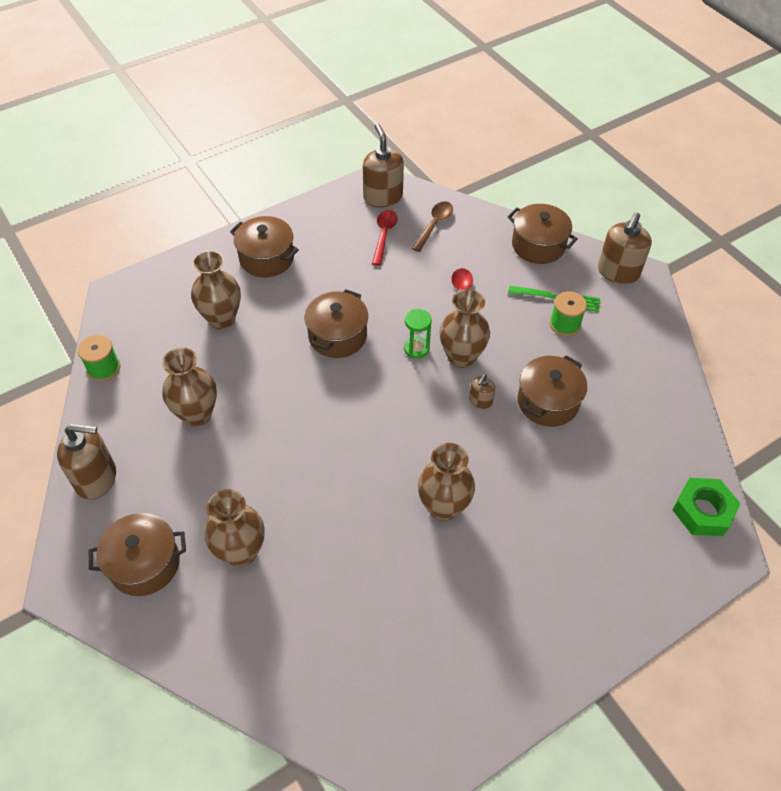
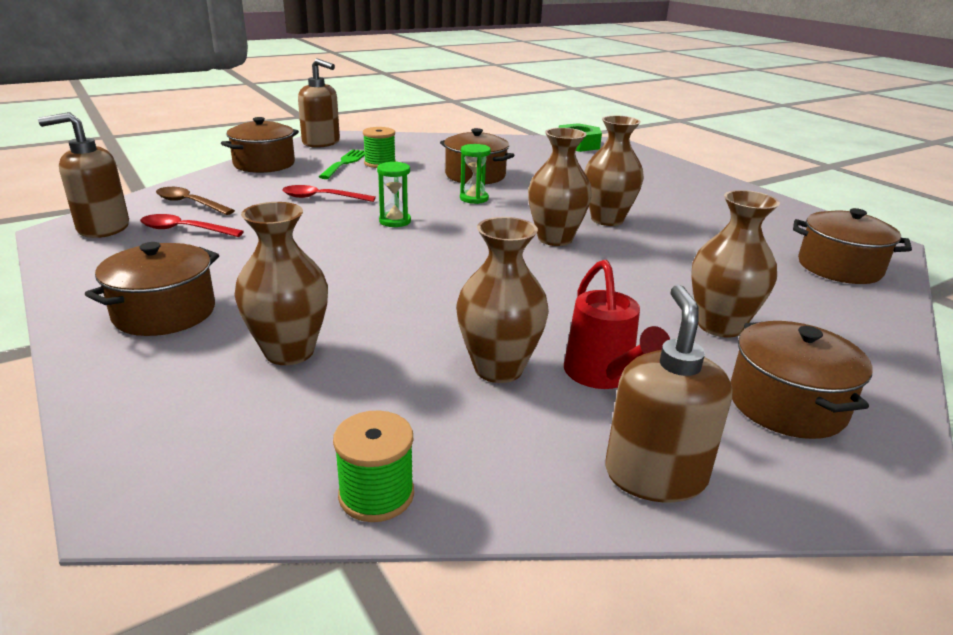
camera: 90 degrees left, 25 degrees down
(185, 467) = (602, 375): none -> red watering can
(337, 336) = (361, 262): brown pot -> brown pot (839, 267)
(461, 357) = (413, 202): brown vase -> brown vase (555, 239)
(480, 401) = (474, 198): brown soap dispenser -> green hourglass

